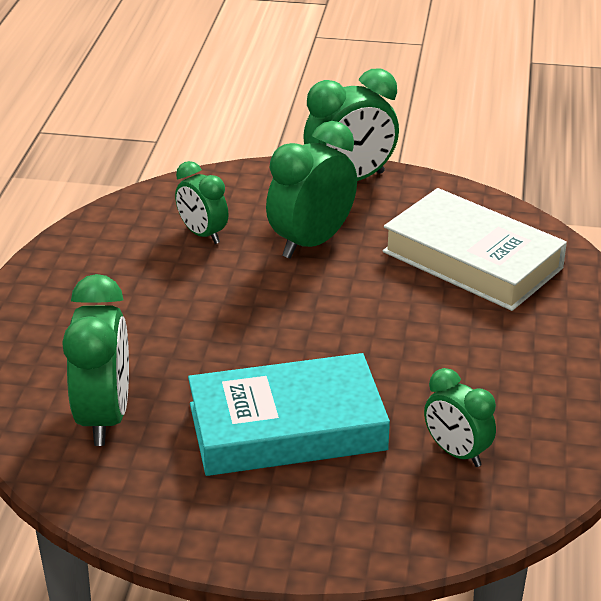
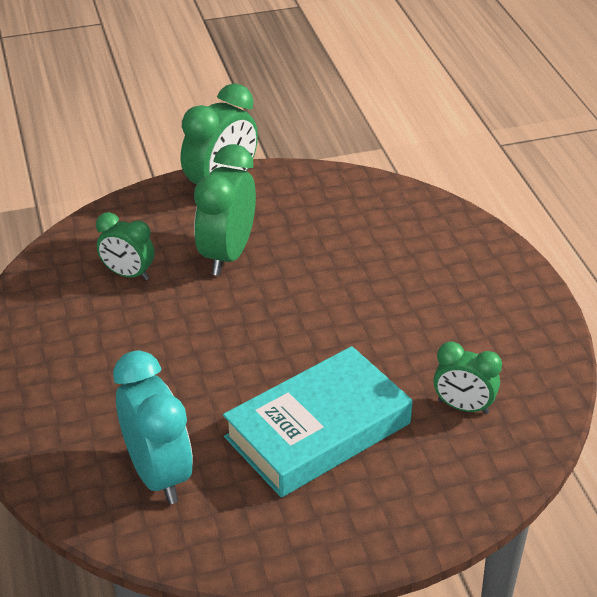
camera: 25 degrees left, 5 degrees up
(104, 417) = (158, 474): green clock -> turquoise clock
(472, 260) = (367, 233): white book -> none

